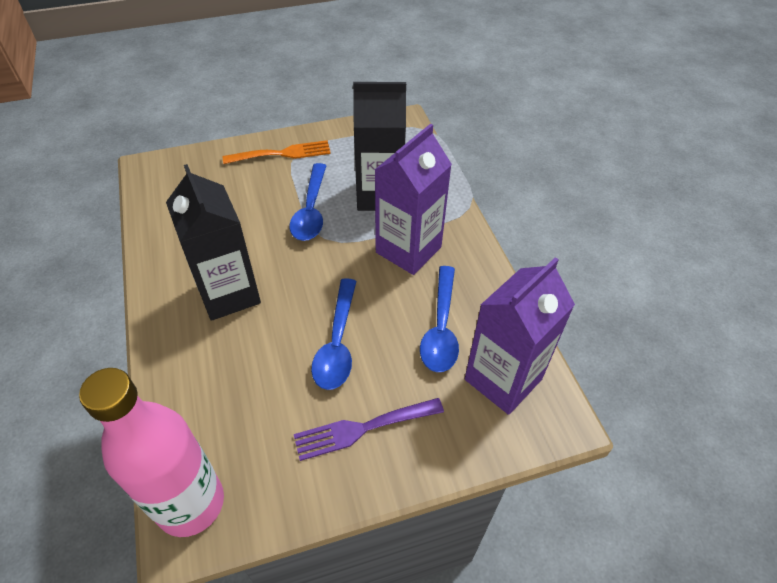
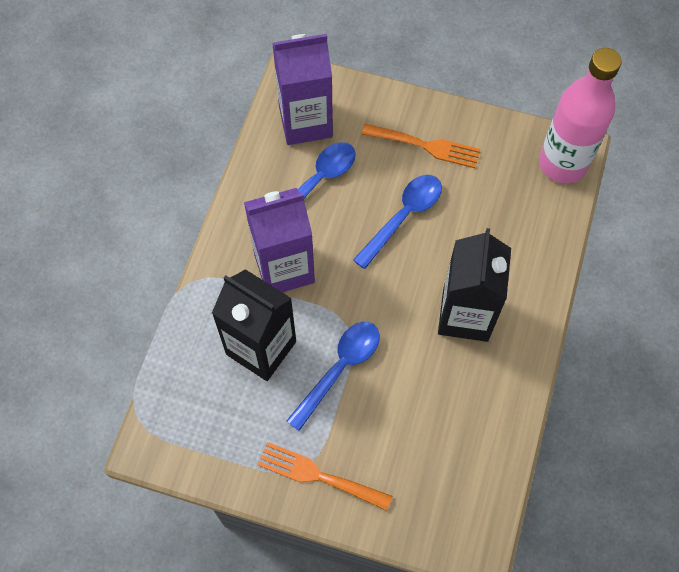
camera: 145 degrees left, 15 degrees up
(362, 429) = (426, 146): purple fork -> orange fork

